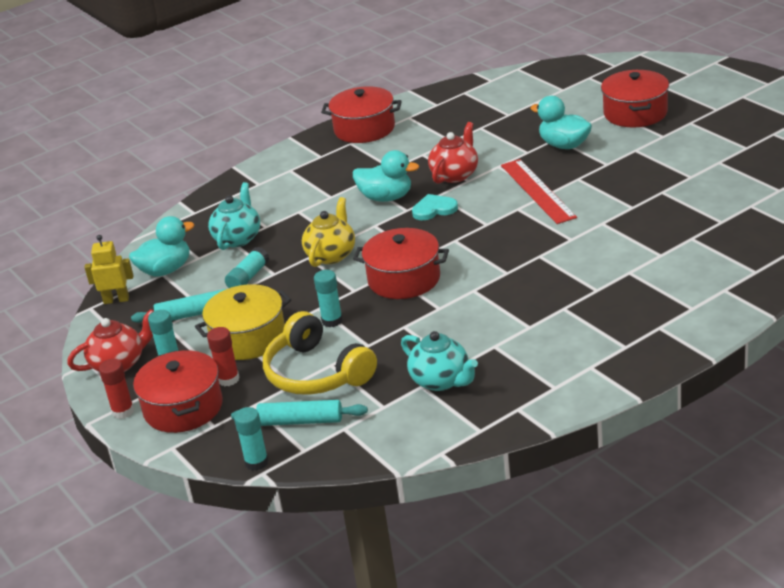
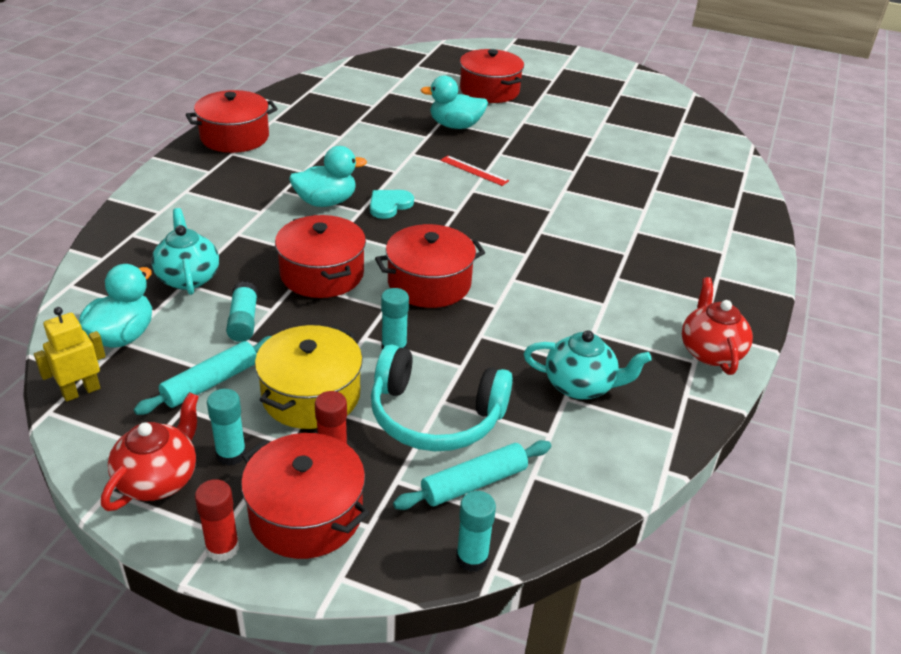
camera: 40 degrees left, 5 degrees up
(316, 373) = (435, 416): yellow headphones -> turquoise headphones
(331, 255) = (322, 274): yellow teapot -> red pot
(455, 175) = (377, 168): red teapot -> red teapot (710, 352)
(537, 191) = (474, 170): red ruler -> red ruler, size x0.56

